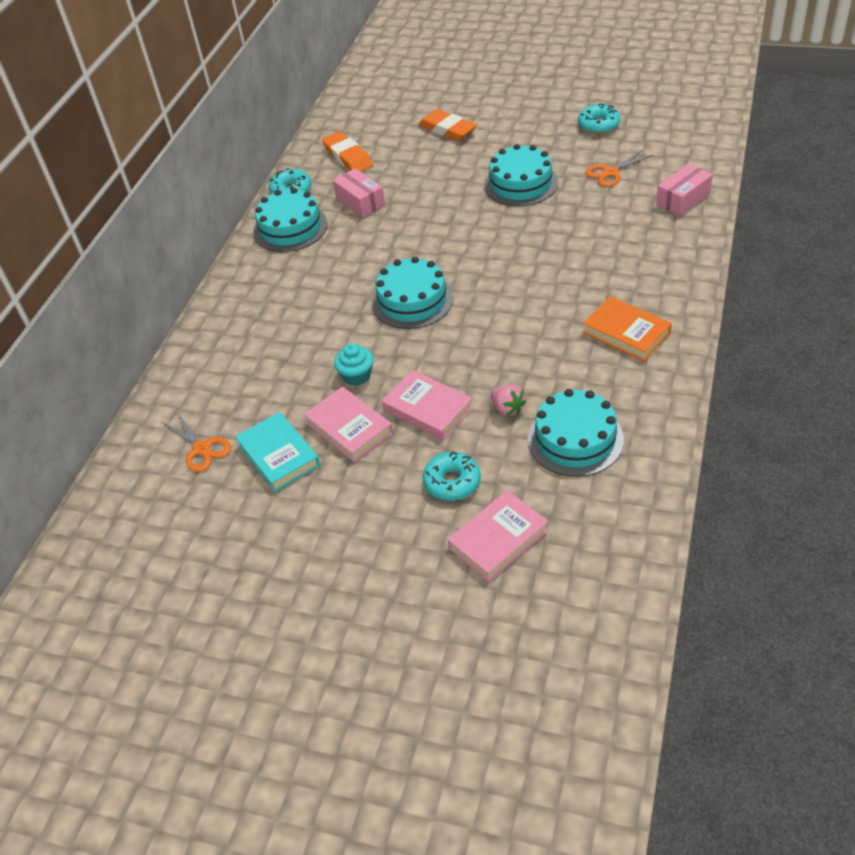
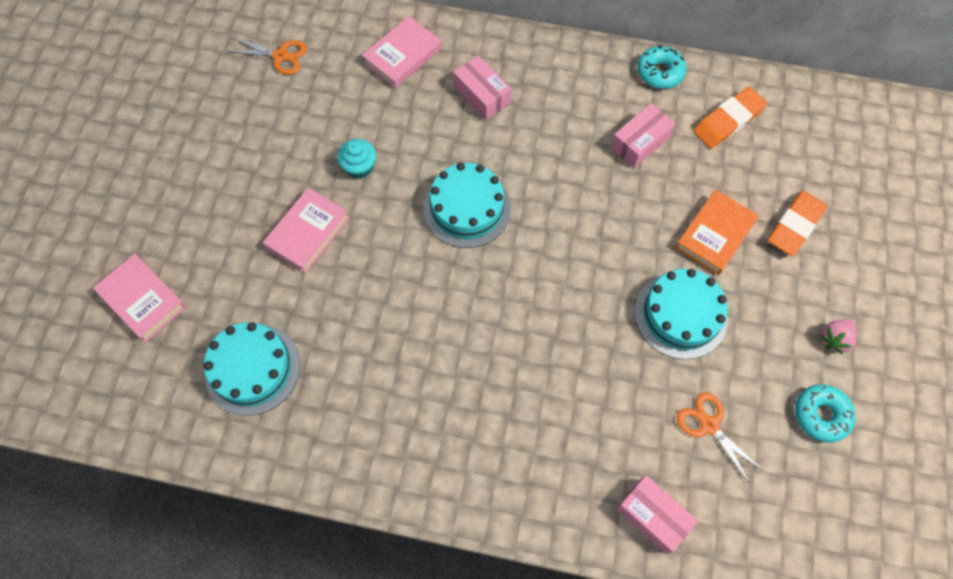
camera: 80 degrees right, 20 degrees up
(201, 448) = (280, 56): orange scissors -> orange scissors turned 120 degrees counterclockwise
(279, 455) = (265, 115): turquoise book -> none
(290, 228) = (591, 80): turquoise cake -> none
(290, 294) = (482, 95): none -> pink box
(349, 428) = (291, 168): pink book -> pink book (402, 56)
(452, 482) = (214, 258): turquoise donut -> none
(507, 409) = (300, 305): pink strawberry -> pink strawberry (834, 339)
(626, 333) = (402, 427): orange book -> orange book (714, 235)

